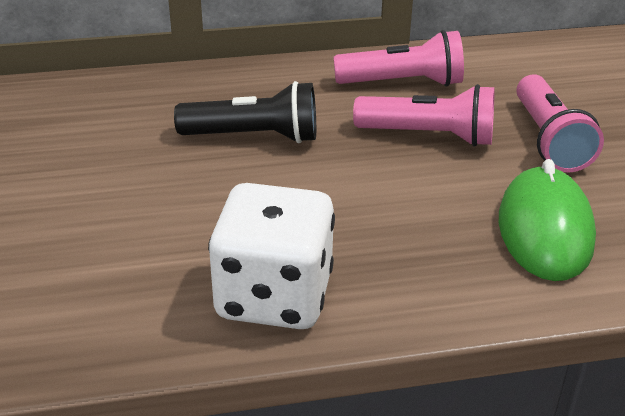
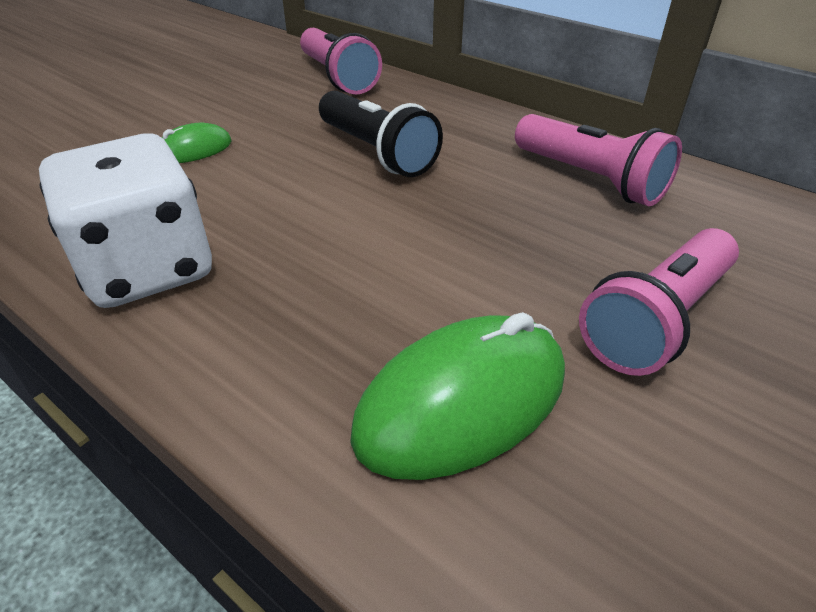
camera: 50 degrees right, 5 degrees up
(117, 213) = (194, 150): none -> green mouse
(429, 136) = (524, 235): pink flashlight -> pink flashlight (338, 77)

